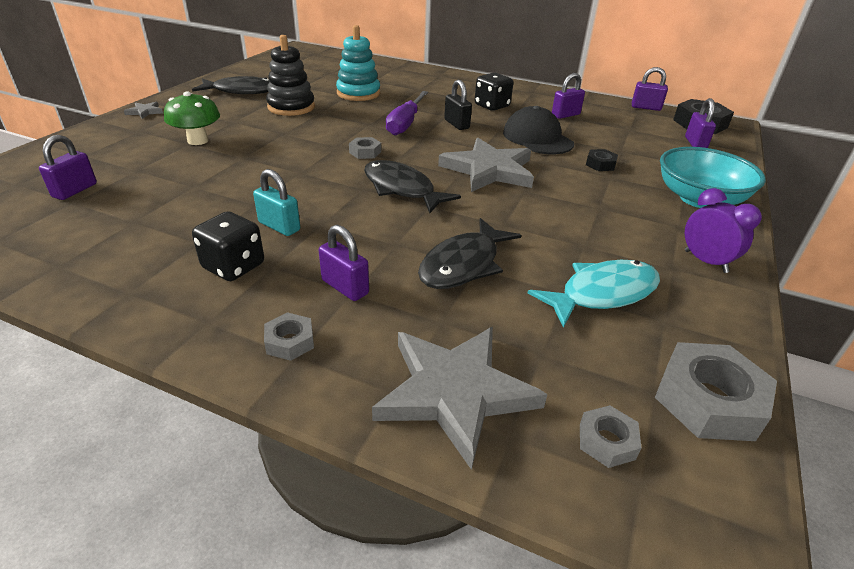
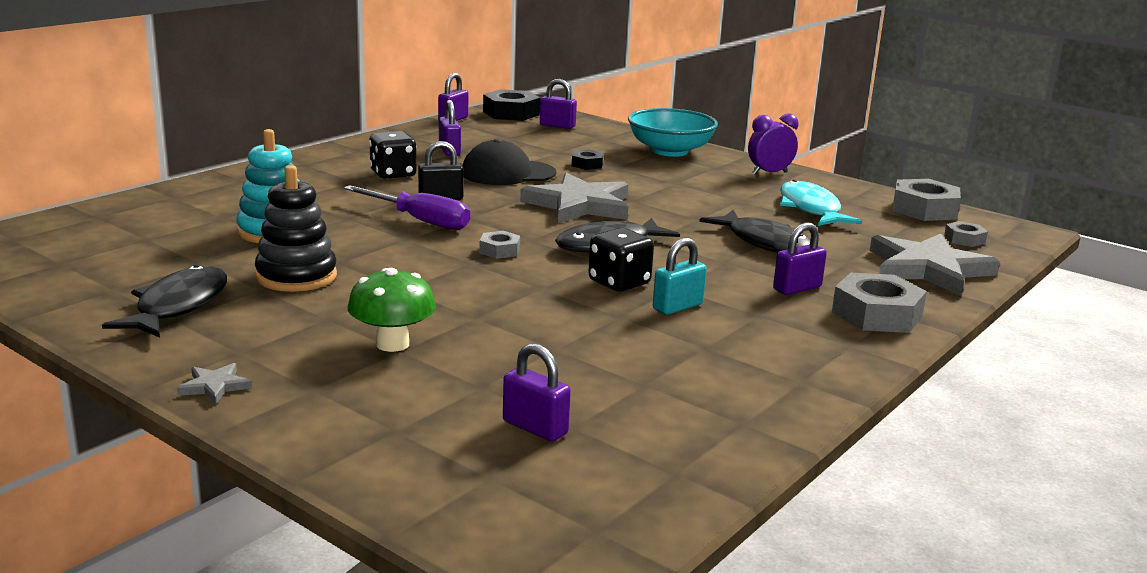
camera: 75 degrees left, 15 degrees down
(233, 266) = (757, 331): black dice -> black dice (619, 283)
(290, 341) = (876, 314): grey nut -> grey nut, size x1.89

